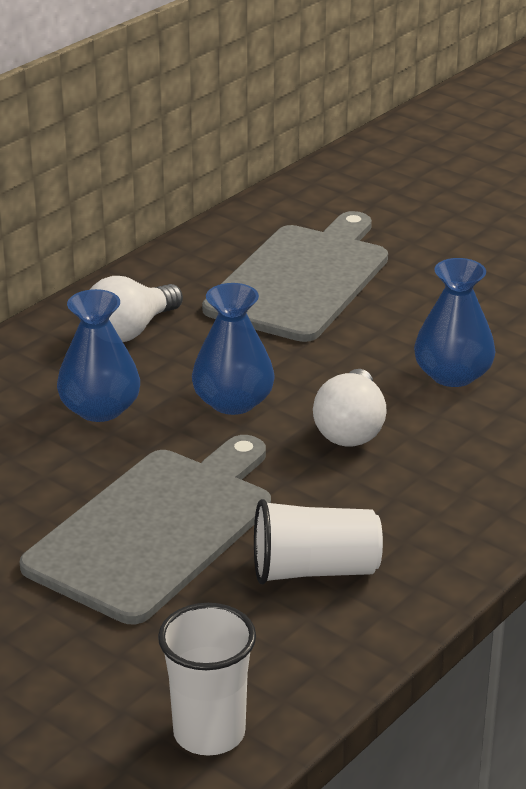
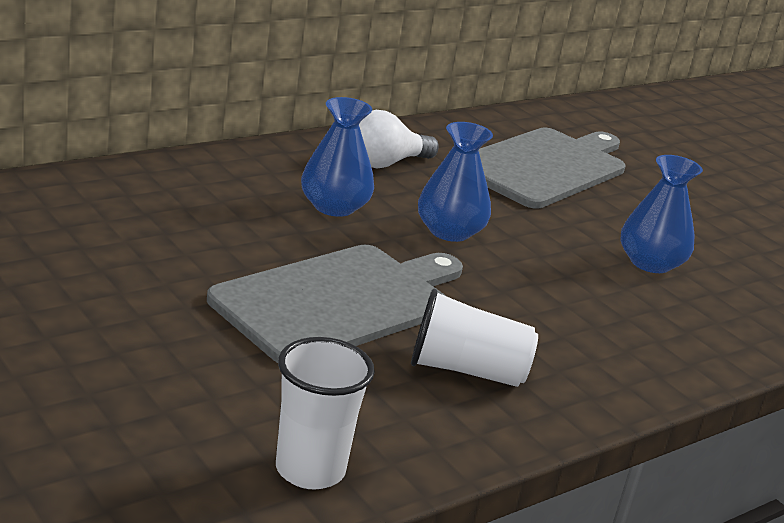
camera: 10 degrees right, 5 degrees down
(350, 429) = (544, 277): white light bulb -> none

